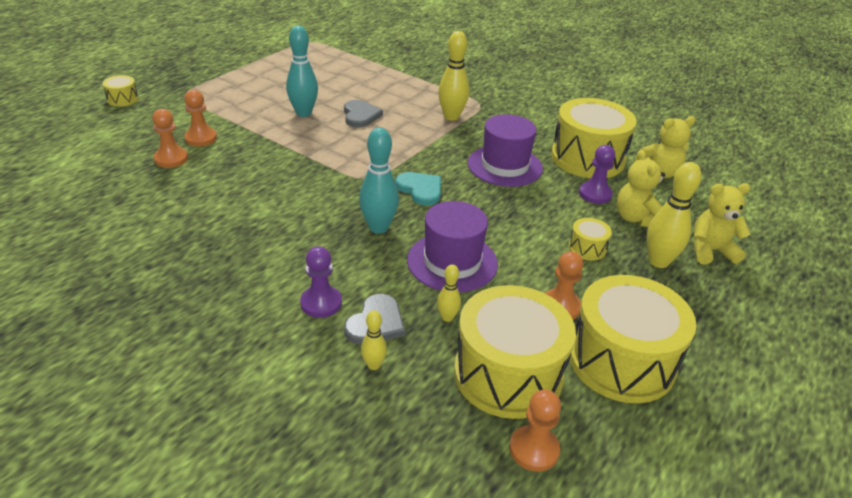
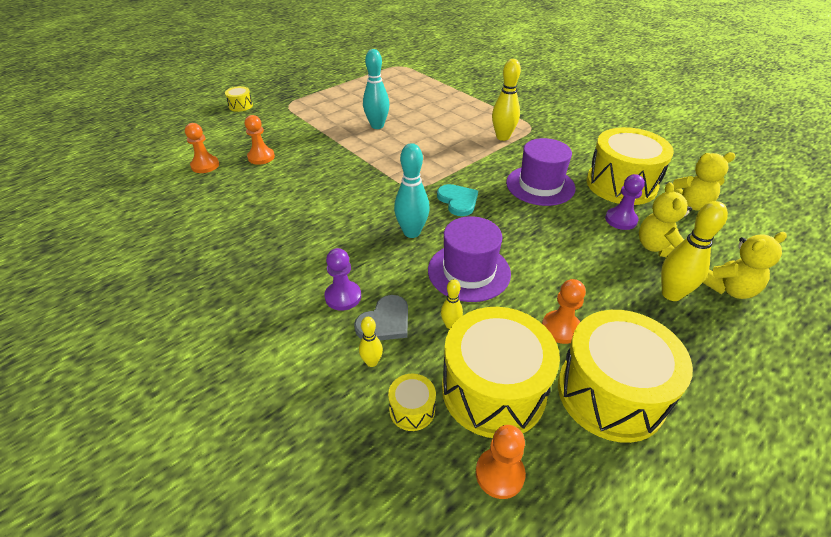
camera: 15 degrees right, 5 degrees up
(201, 138) = (289, 141): orange pawn -> orange pawn (205, 165)
(360, 115) = (424, 131): grey heart -> none
(587, 248) = (601, 272): yellow drum -> yellow drum (412, 409)
(710, 251) = (729, 289): yellow teddy bear -> yellow teddy bear turned 150 degrees clockwise

